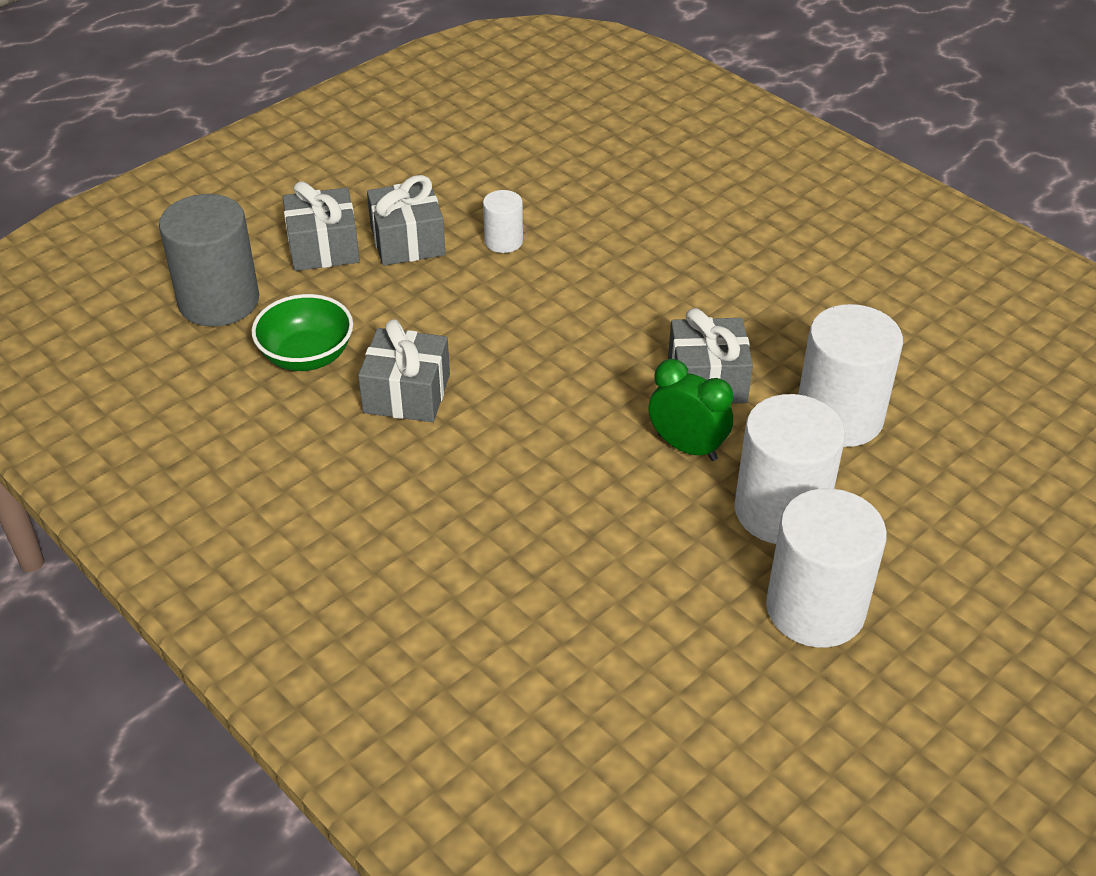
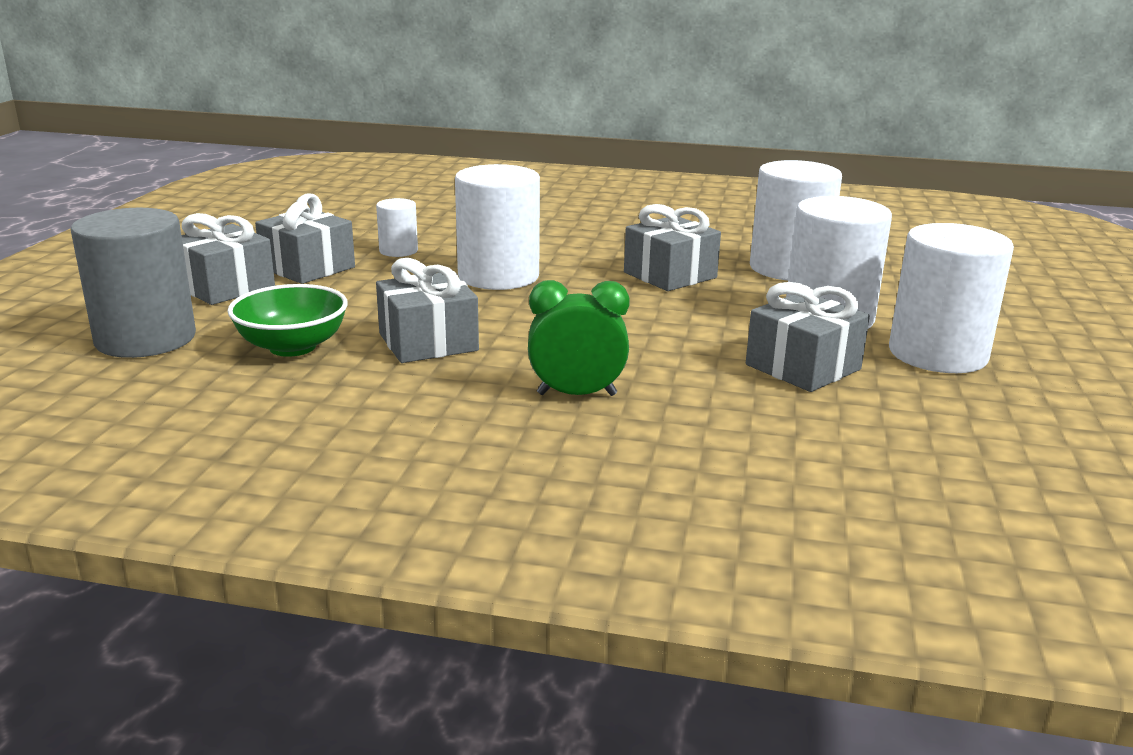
camera: 35 degrees left, 20 degrees down
(550, 318) = (498, 276): none -> white cylinder
(669, 567) = (803, 367): none -> grey gift
(687, 447) = (710, 308): green clock -> green clock (577, 394)

